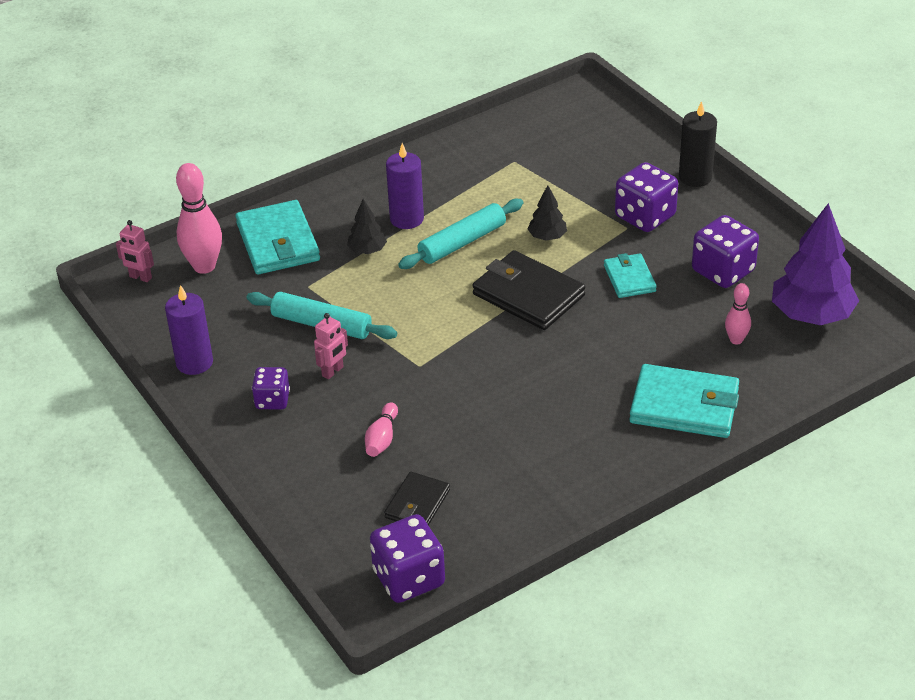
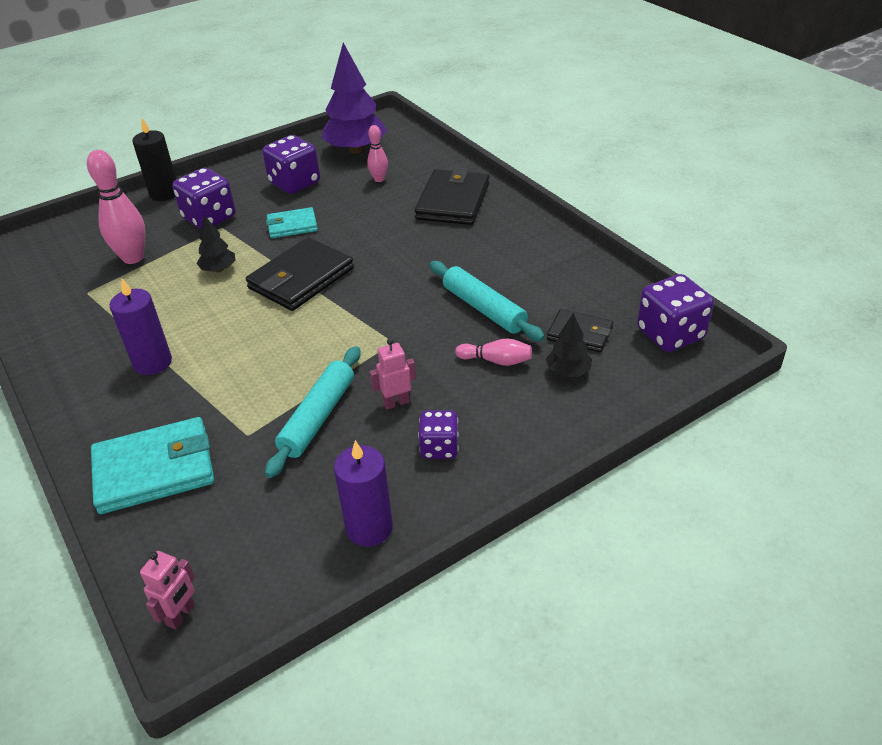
camera: 90 degrees left, 0 degrees up
(204, 266) = (179, 541): pink bowling pin -> pink bowling pin (133, 258)
(333, 371) = (396, 402): pink robot -> pink robot turned 60 degrees counterclockwise
(367, 250) = (198, 390): black tree -> black tree (568, 371)
(462, 242) = (208, 321): turquoise rolling pin -> turquoise rolling pin (484, 309)
(684, 406) = (453, 201): turquoise wallet -> black wallet

